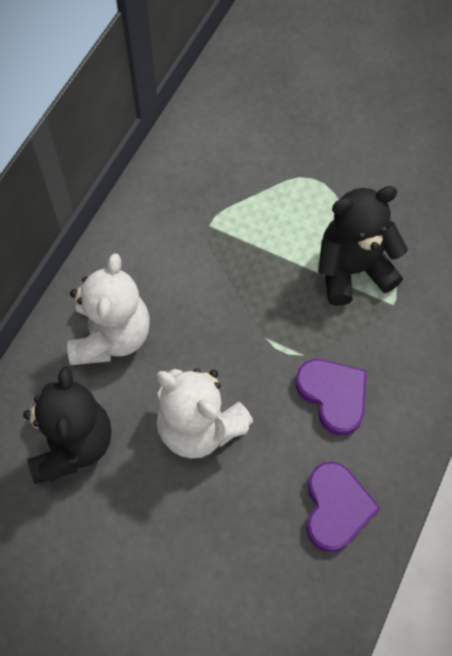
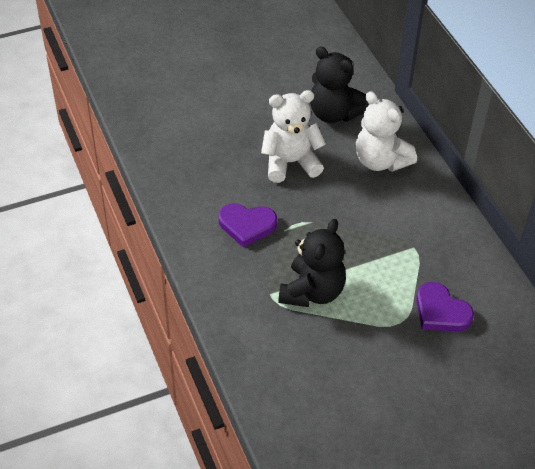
camera: 130 degrees right, 15 degrees down
(336, 508) = (190, 184): purple heart -> purple heart (441, 311)

